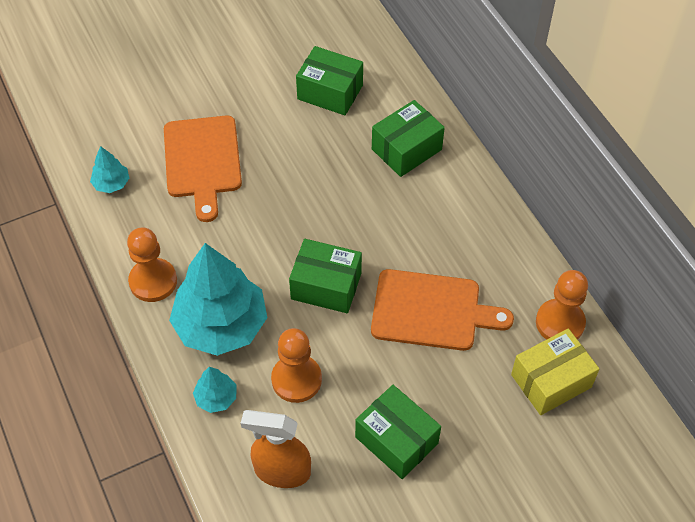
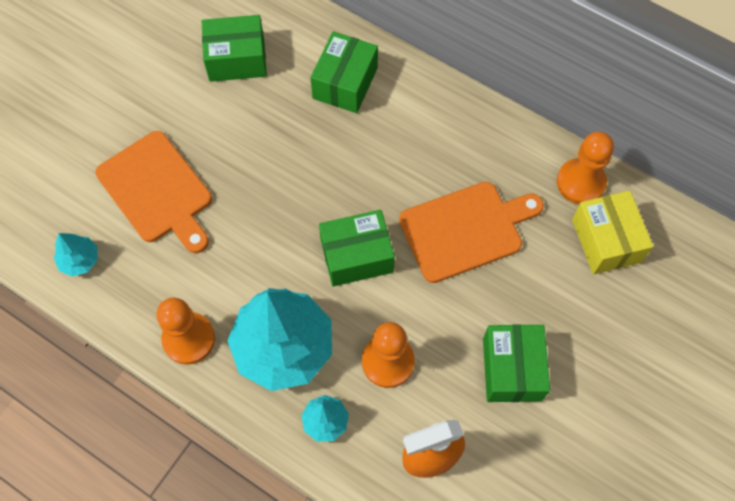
camera: 30 degrees left, 10 degrees up
(396, 440) = (512, 369): green box -> green box turned 75 degrees clockwise
(551, 381) = (606, 241): yellow box -> yellow box turned 45 degrees counterclockwise

